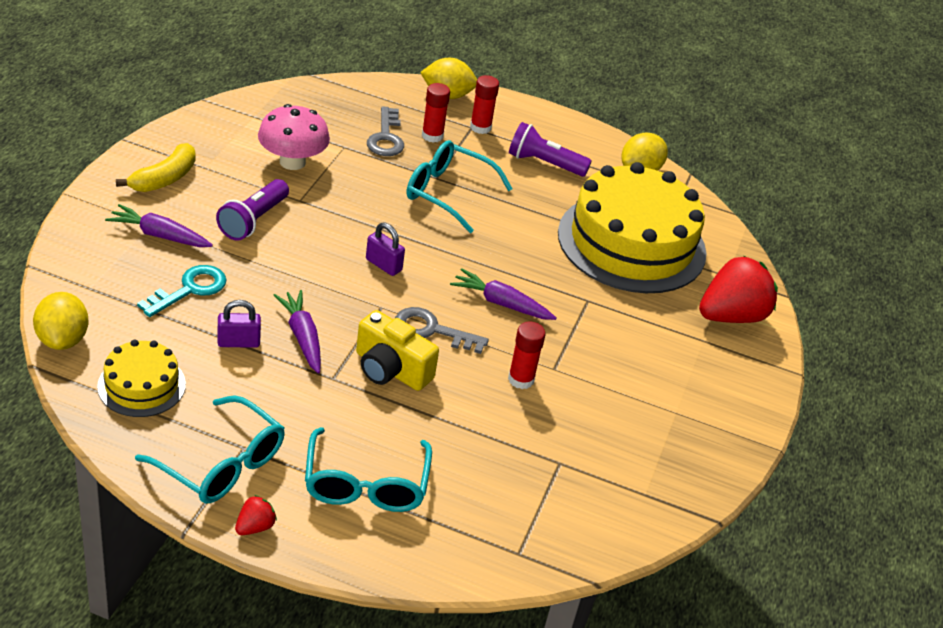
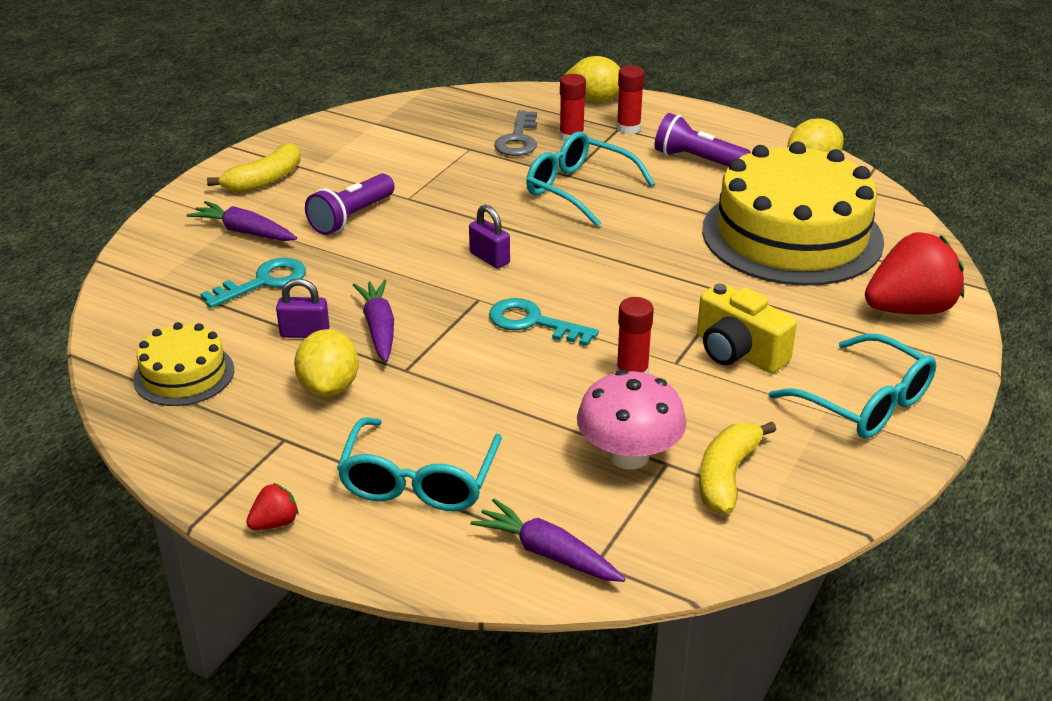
camera: 15 degrees right, 5 degrees down
(62, 339) = (110, 329): yellow lemon -> yellow lemon (329, 387)
(222, 464) = (253, 455): turquoise glasses -> turquoise glasses (865, 403)
(292, 162) = (408, 163): pink mushroom -> pink mushroom (629, 456)
(391, 369) = (475, 361): yellow camera -> yellow camera (738, 352)
(432, 330) = (533, 322): grey key -> turquoise key
(501, 303) = (621, 295): purple carrot -> purple carrot (547, 553)
(608, 474) = (727, 476): none -> yellow banana

